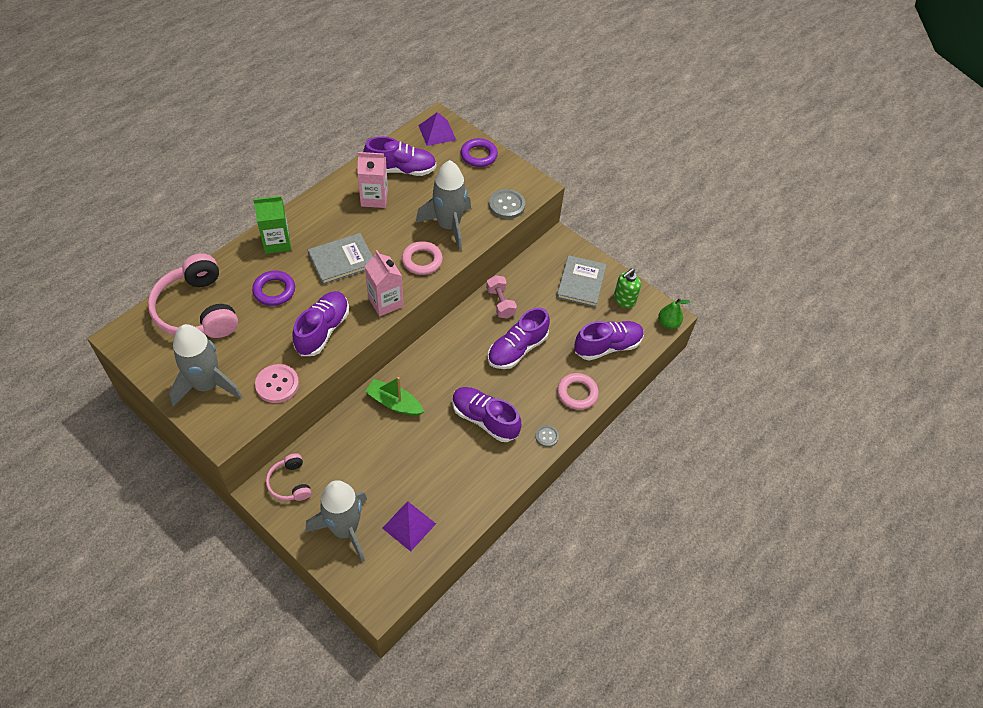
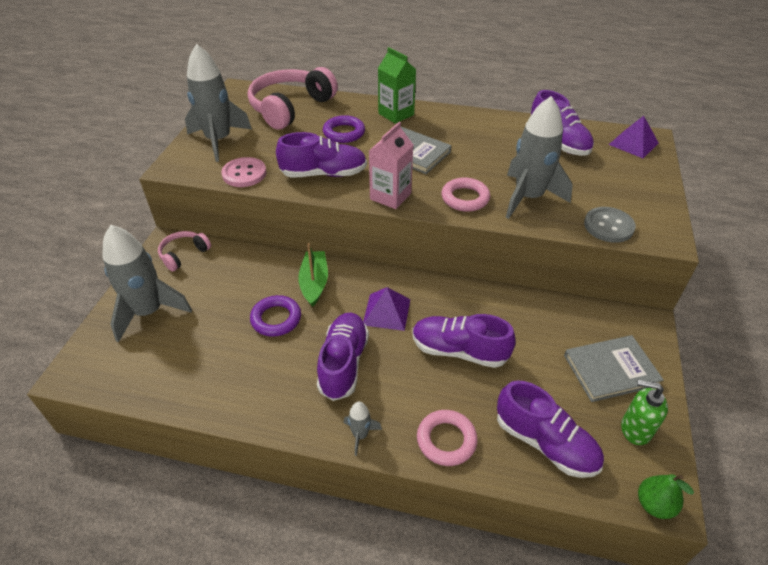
camera: 65 degrees right, 10 degrees down
(374, 198) = (505, 141): pink carton -> none
(409, 526) = (173, 358): purple pyramid -> purple pyramid (386, 312)
(479, 155) = (645, 180): purple ring -> purple ring (276, 319)
(500, 303) = (506, 309): pink dumbbell -> none
(547, 436) = (360, 435): grey button -> grey rocket

